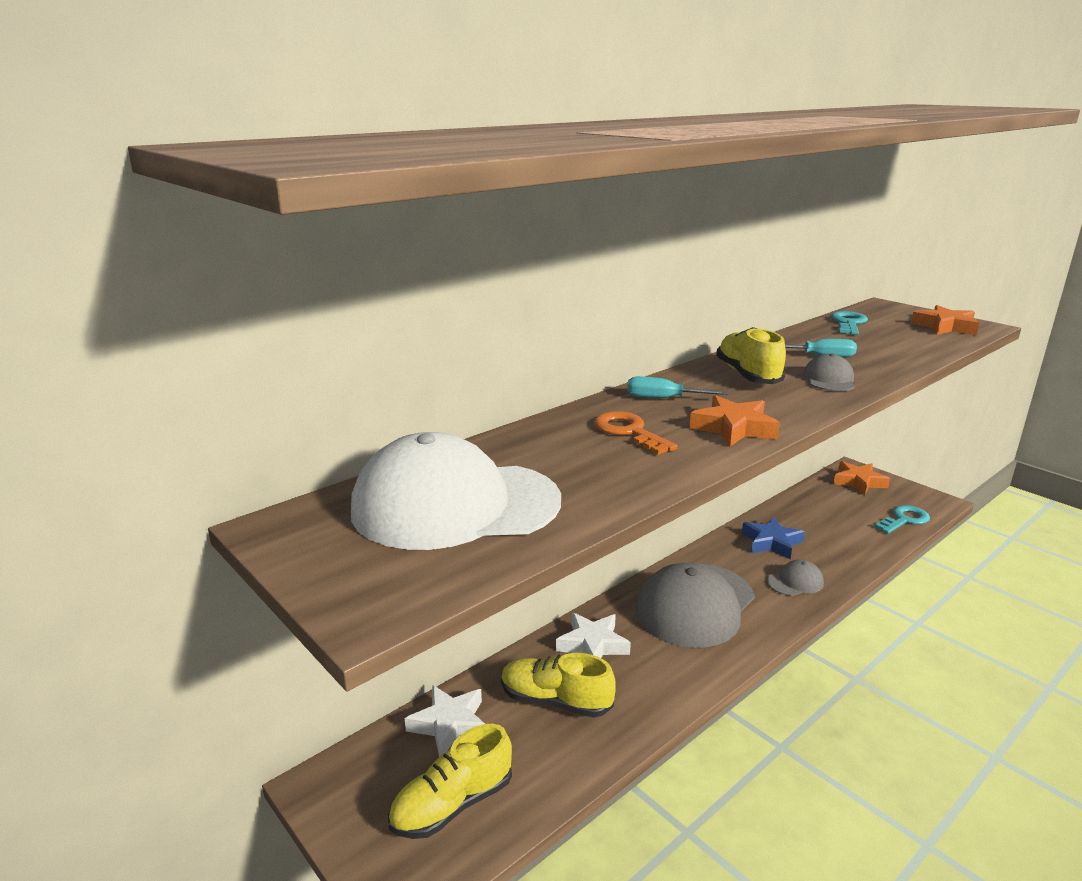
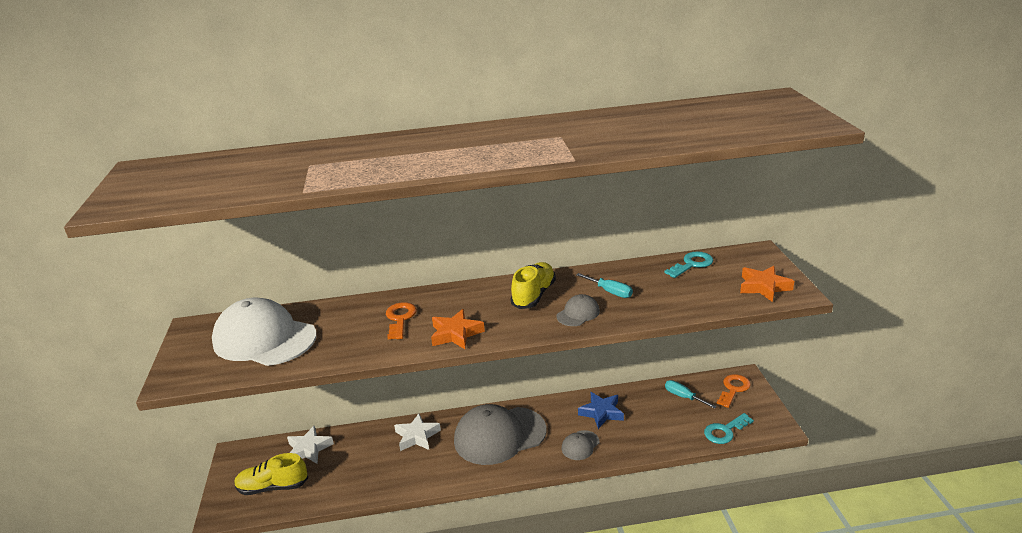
camera: 35 degrees right, 5 degrees up
(555, 701) = (365, 459): yellow shoe -> none
(663, 398) = (455, 300): turquoise screwdriver -> turquoise screwdriver (683, 397)
(795, 582) = (580, 445): grey cap -> grey cap turned 120 degrees clockwise
(858, 482) = (733, 389): orange star -> orange key
(904, 520) = (725, 431): turquoise key -> turquoise key turned 150 degrees clockwise

